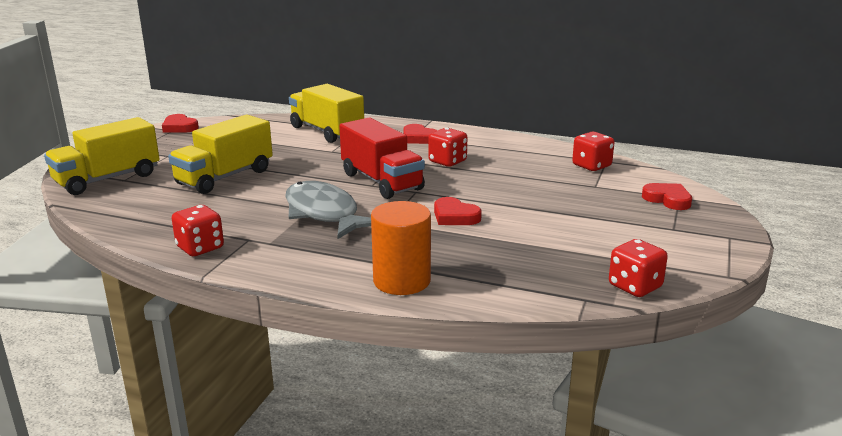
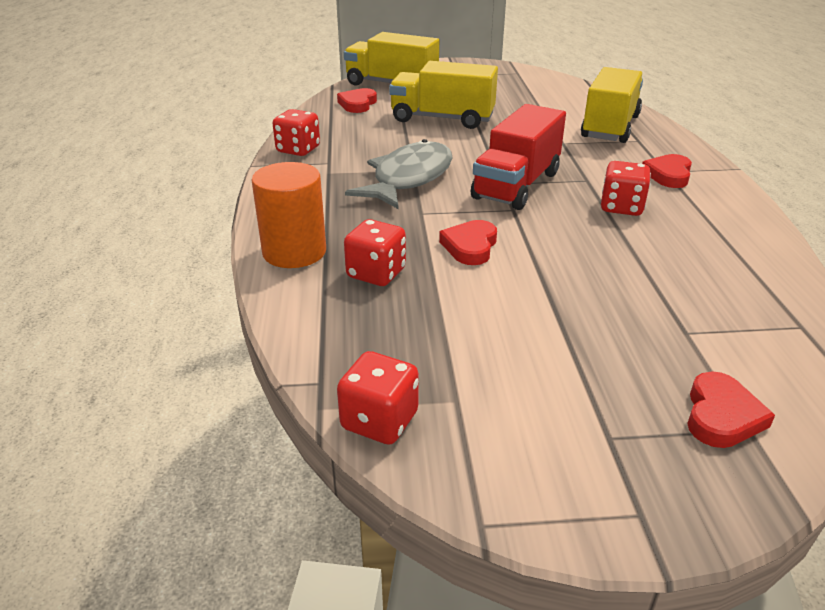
camera: 65 degrees right, 10 degrees up
(179, 127) = (526, 73): red heart -> red heart (357, 104)
(591, 166) = (760, 316): red dice -> red dice (376, 273)

